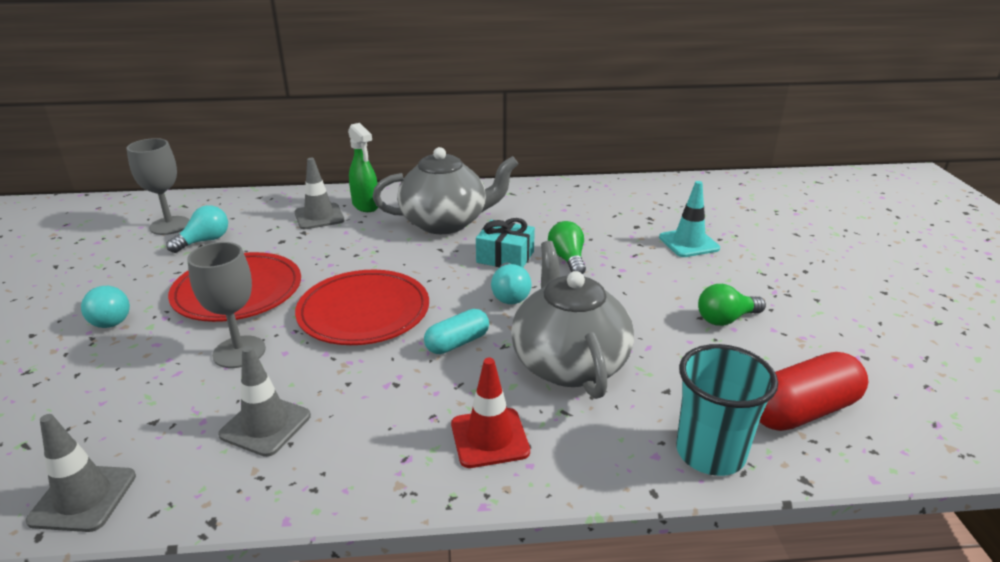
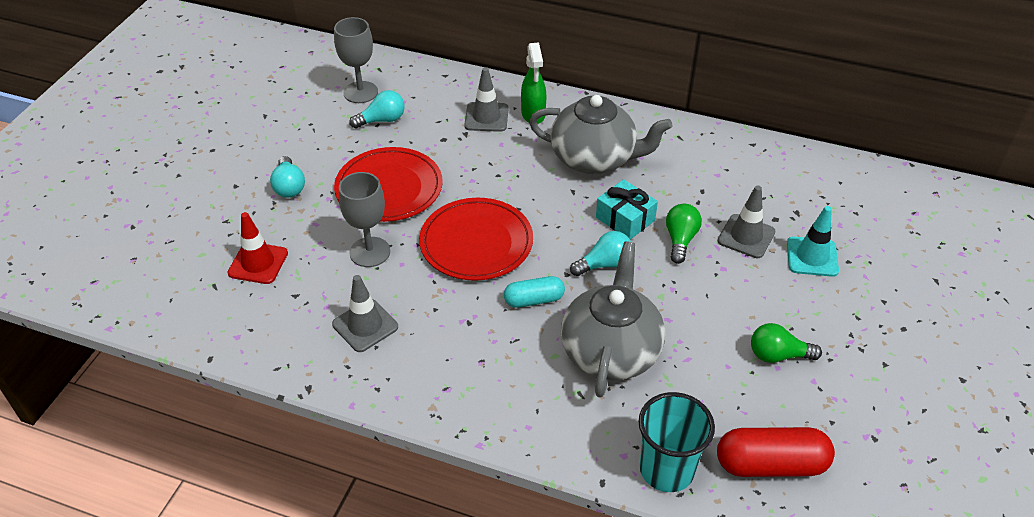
camera: 25 degrees right, 15 degrees up
(83, 498) = (239, 341): grey traffic cone -> grey traffic cone (746, 236)
(489, 438) = (512, 394): red traffic cone -> red traffic cone (258, 263)
(510, 295) = (604, 264): turquoise light bulb -> turquoise light bulb turned 135 degrees counterclockwise

